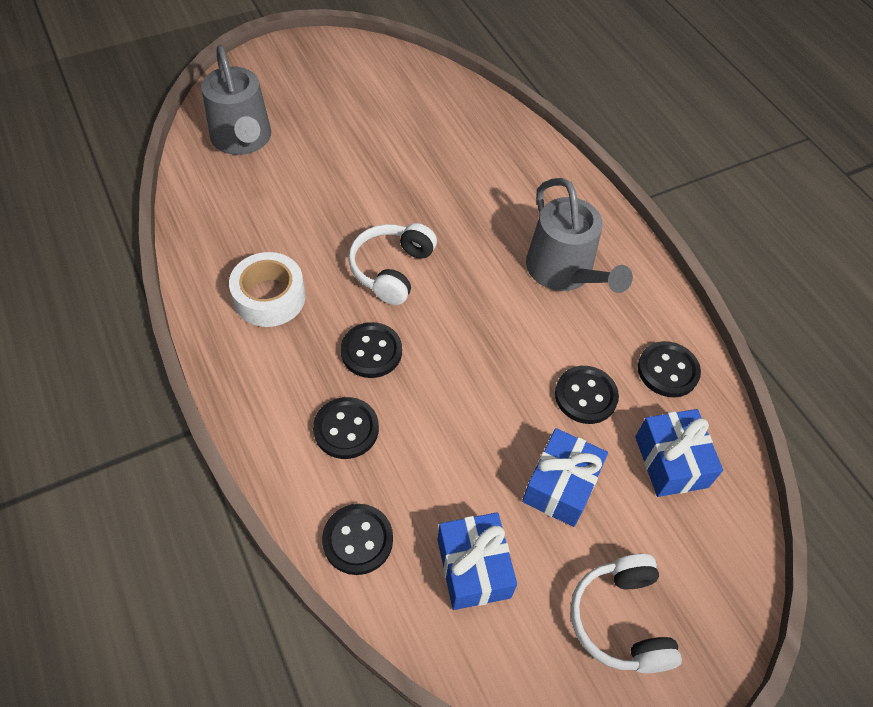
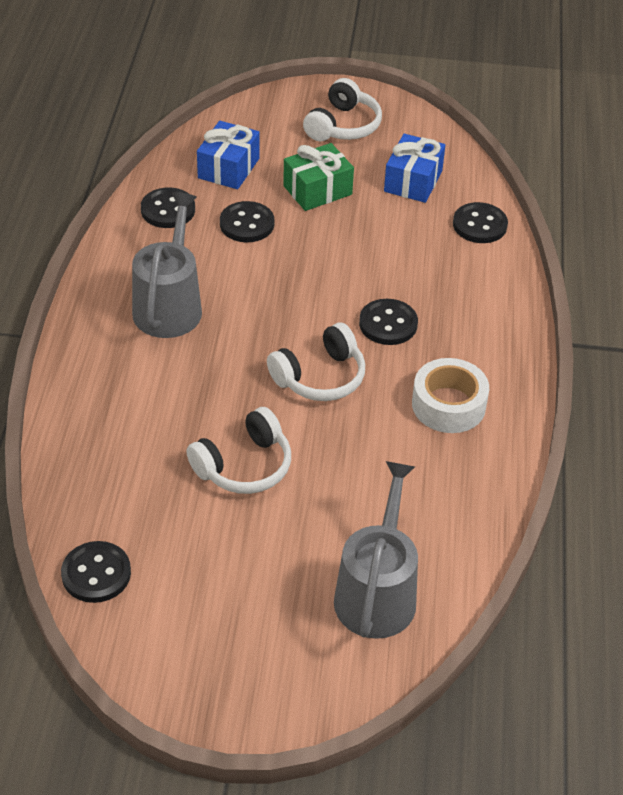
camera: 145 degrees left, 10 degrees down
(346, 429) = (445, 284): black button -> black button (96, 574)
(392, 176) = (244, 466): none -> white headphones
(560, 486) = (317, 190): blue gift -> green gift

